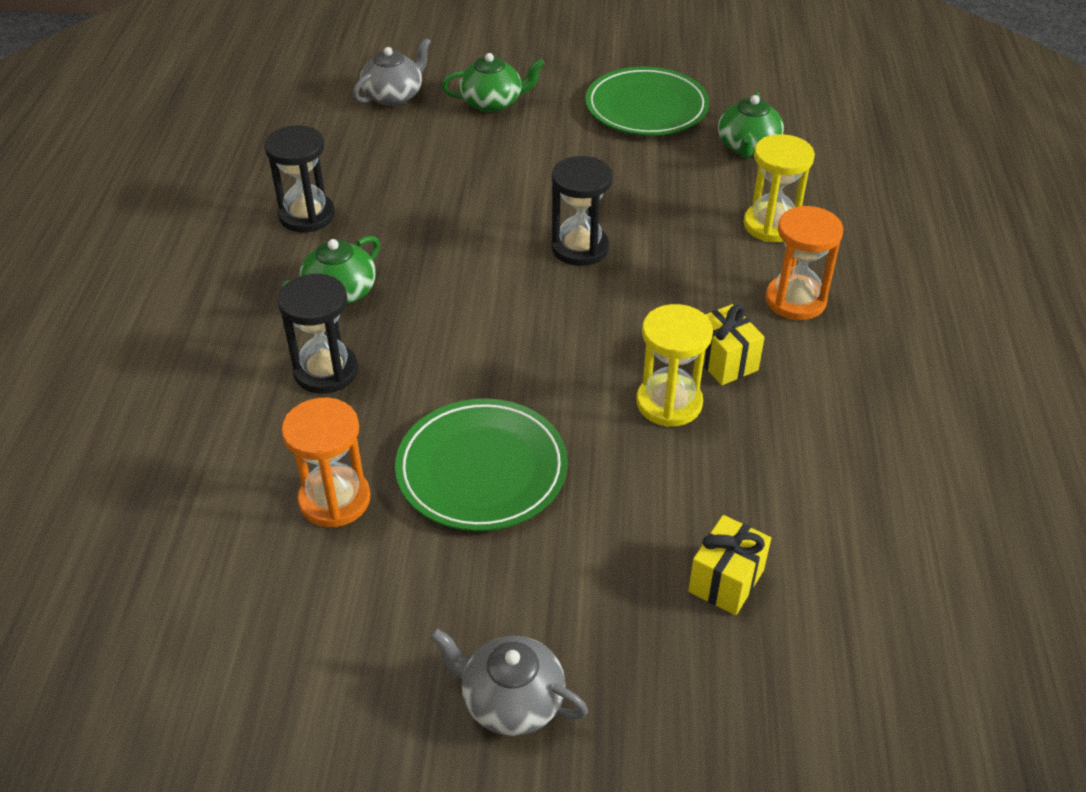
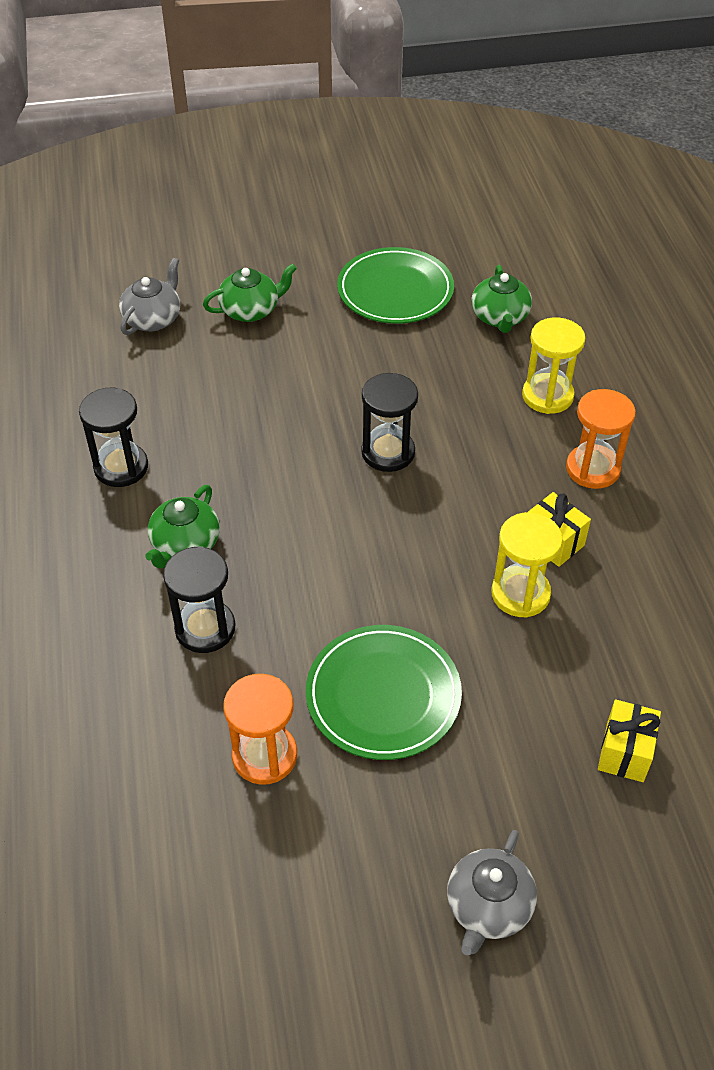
camera: 15 degrees left, 5 degrees up
(511, 700) = (488, 906): grey teapot -> grey teapot turned 75 degrees counterclockwise

